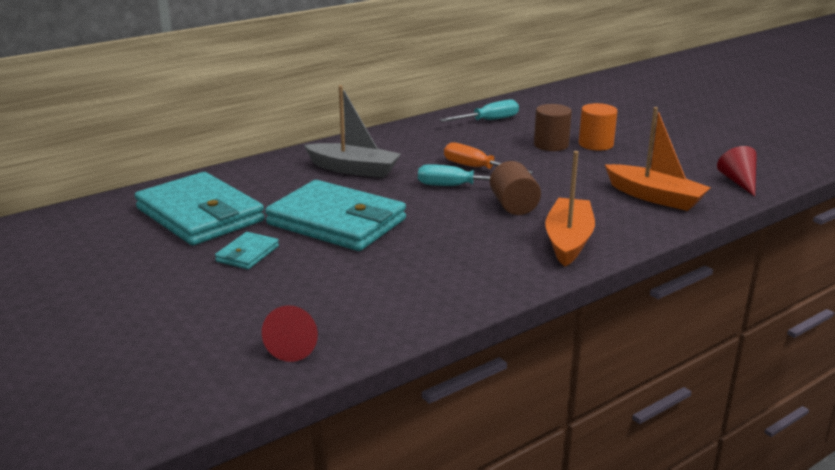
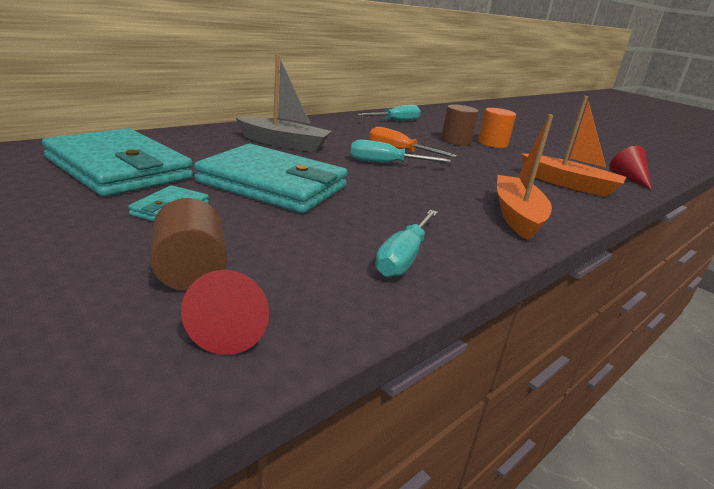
camera: 10 degrees left, 0 degrees up
(438, 288) = (404, 258): none -> turquoise screwdriver
(513, 206) = (447, 183): brown cylinder -> brown cylinder (190, 272)

